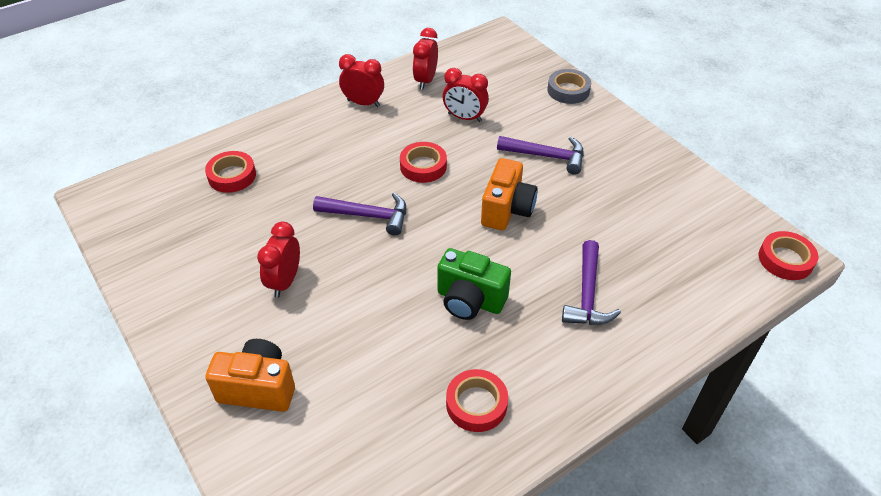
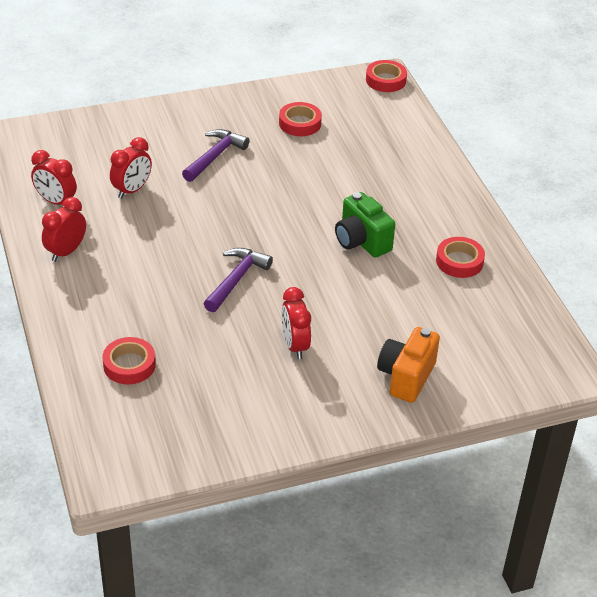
camera: 75 degrees left, 5 degrees down
(285, 281) = (295, 345): red clock -> red clock turned 45 degrees clockwise
(423, 166) = (187, 232): red tape -> red tape (300, 123)
(470, 300) = (361, 241): green camera -> green camera turned 105 degrees clockwise
(507, 210) = (270, 196): orange camera -> none
(568, 90) = (131, 118): grey tape -> none
(587, 294) = (380, 180): purple hammer -> none

